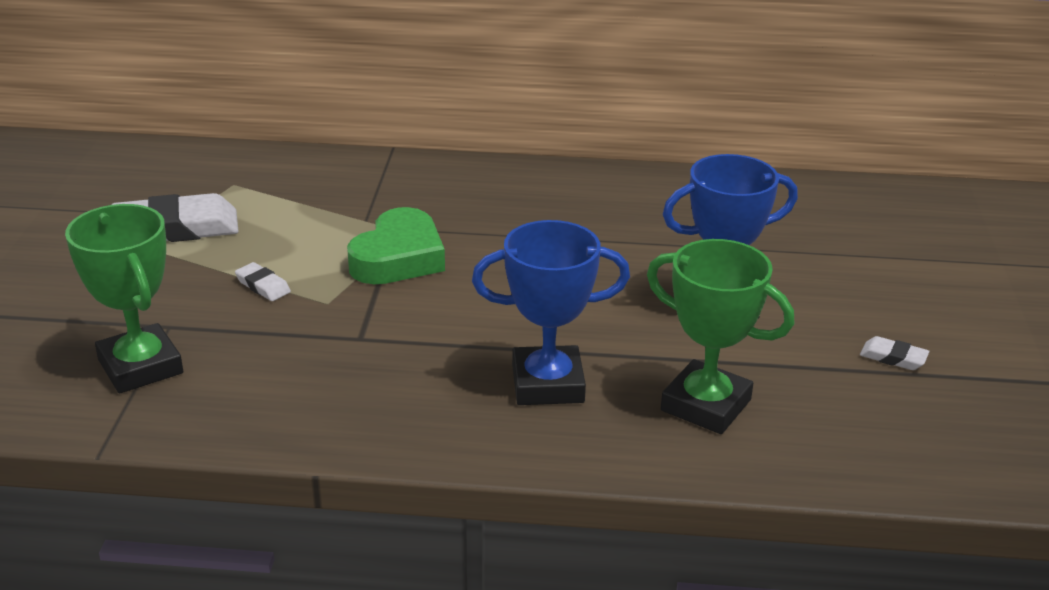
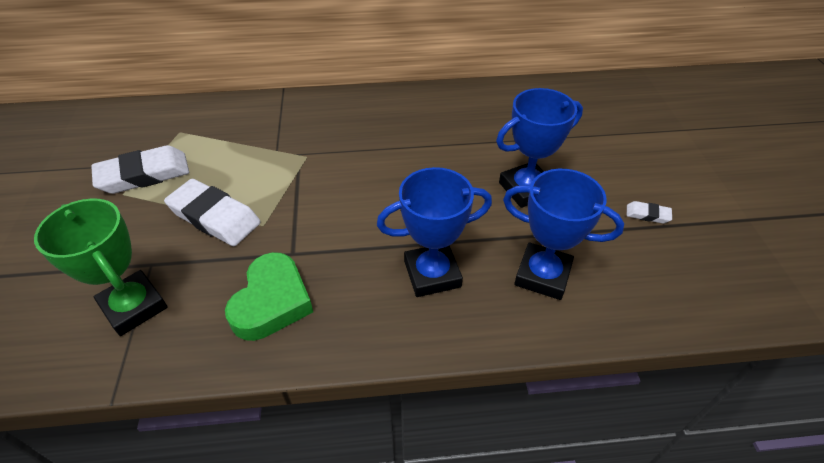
camera: 10 degrees left, 15 degrees up
(263, 286) = (214, 217): white eraser -> white eraser, size x2.20
(398, 258) = (305, 178): green heart -> green heart (272, 302)
(706, 405) = (542, 275): green trophy -> blue trophy

